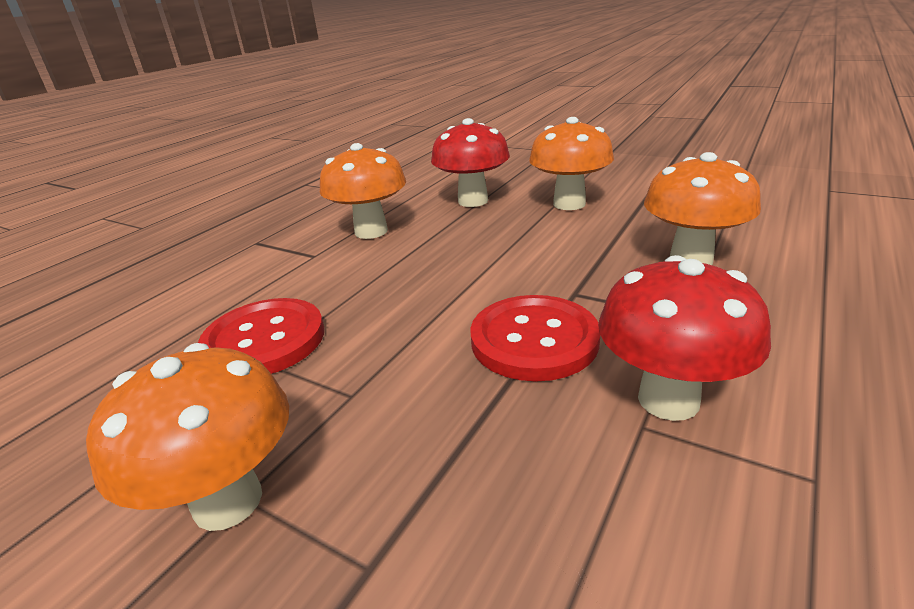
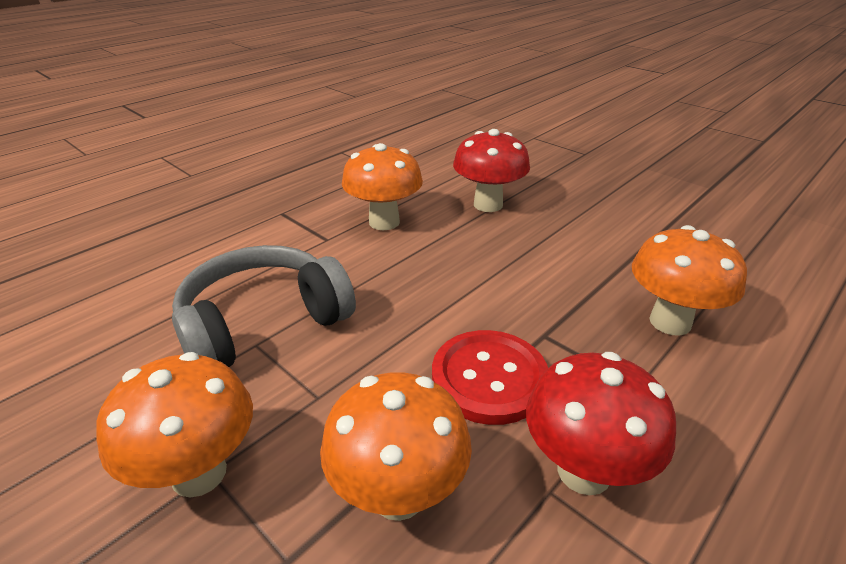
camera: 10 degrees right, 5 degrees up
(264, 340) = (263, 323): red button -> grey headphones
(569, 204) = (578, 227): orange mushroom -> orange mushroom (398, 494)

